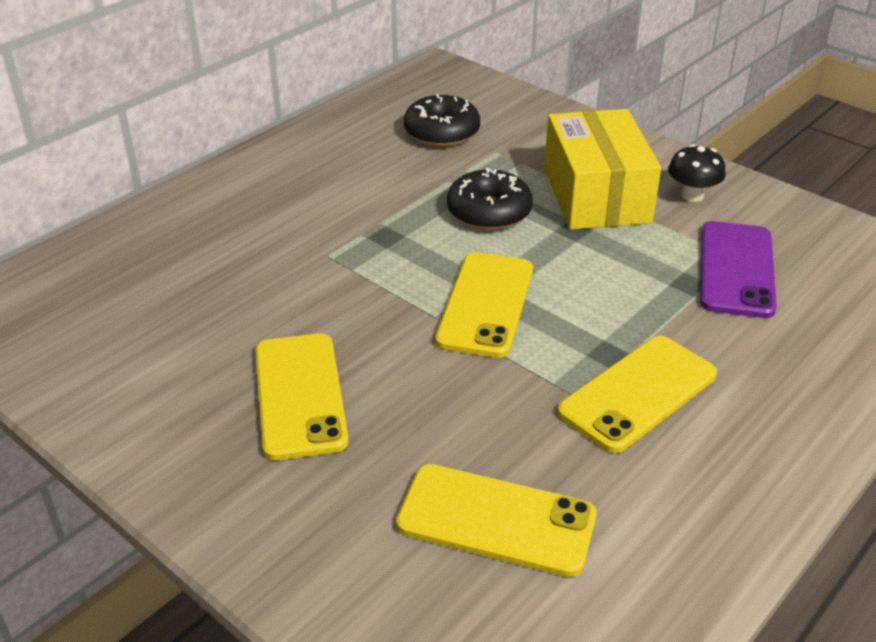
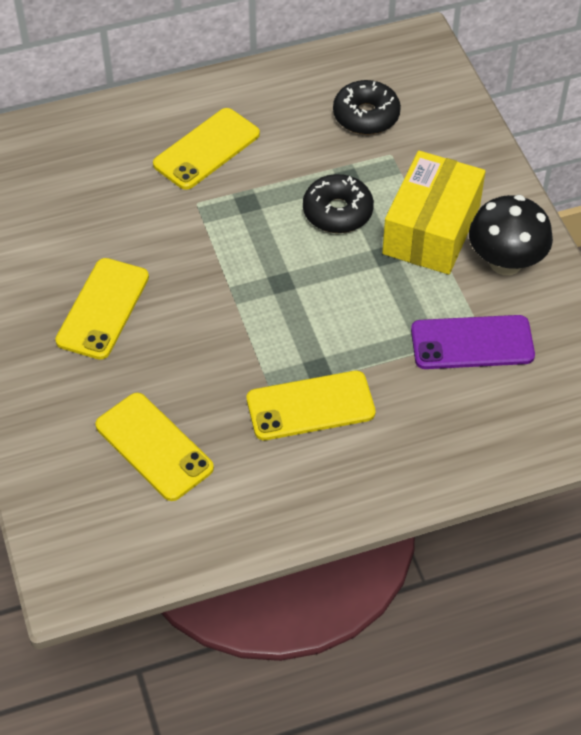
camera: 30 degrees right, 15 degrees up
(485, 304) = (269, 292): yellow phone -> yellow phone (206, 149)
(692, 195) = (505, 262): black mushroom -> black mushroom, size x1.69
(736, 269) = (472, 343): purple phone -> purple phone turned 45 degrees clockwise

